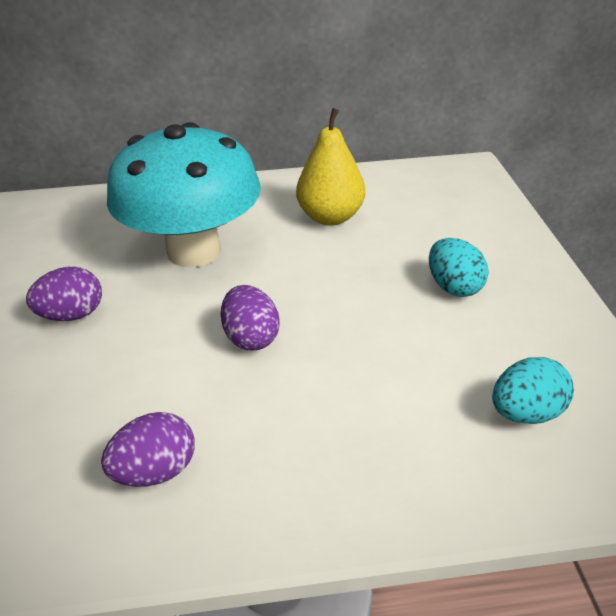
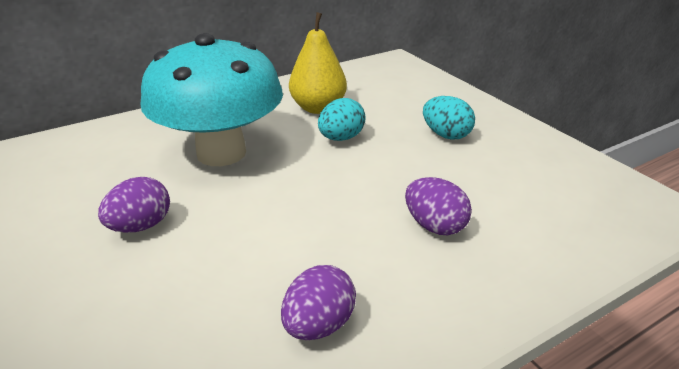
camera: 25 degrees left, 5 degrees down
(251, 338) = (321, 203): purple egg -> purple egg (434, 226)
(526, 413) = (558, 201): turquoise egg -> turquoise egg (341, 138)

